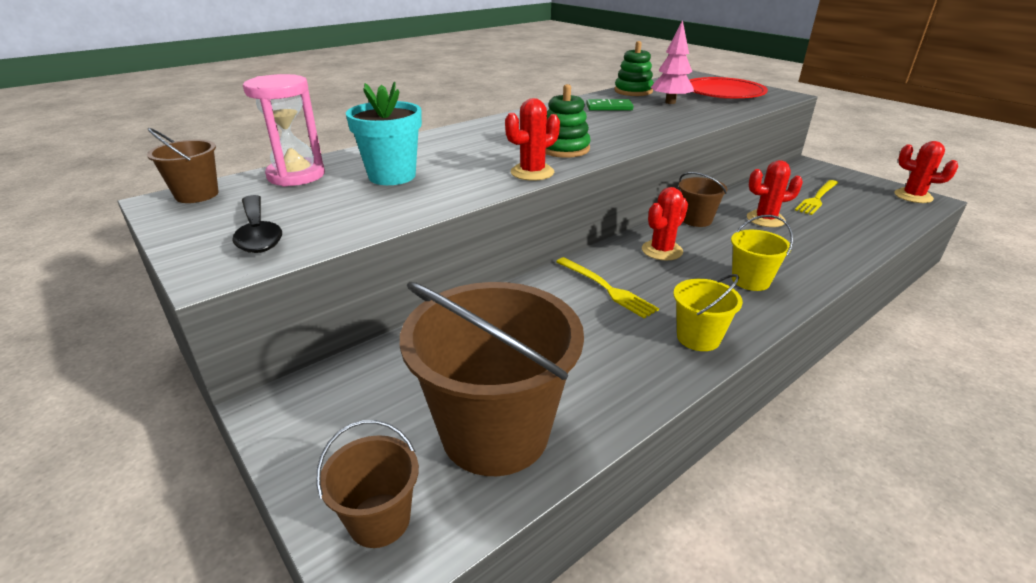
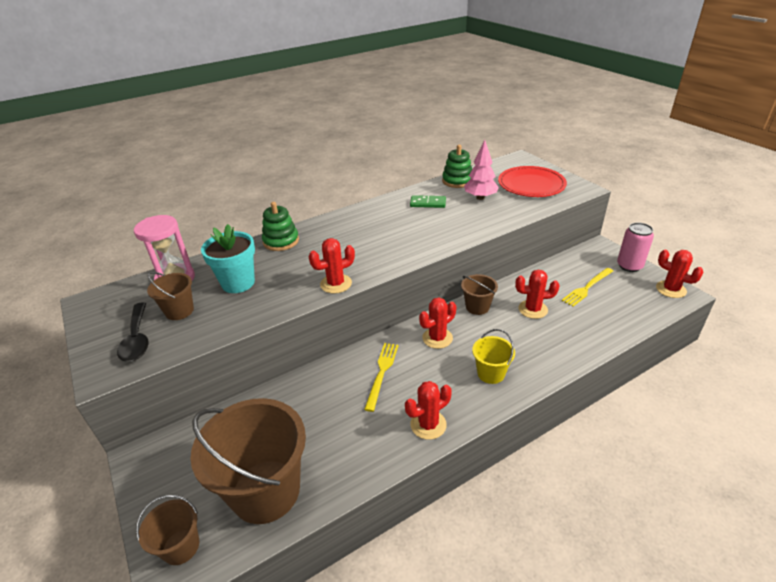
camera: 10 degrees right, 5 degrees up
(197, 195) = (108, 297): brown bucket -> brown bucket (179, 311)
(564, 149) = (370, 256): green stacking toy -> green stacking toy (281, 241)
(606, 288) = (382, 373): yellow fork -> yellow fork turned 135 degrees counterclockwise
(698, 337) = (428, 424): yellow bucket -> red cactus
(852, 179) = (629, 266): none -> pink can

